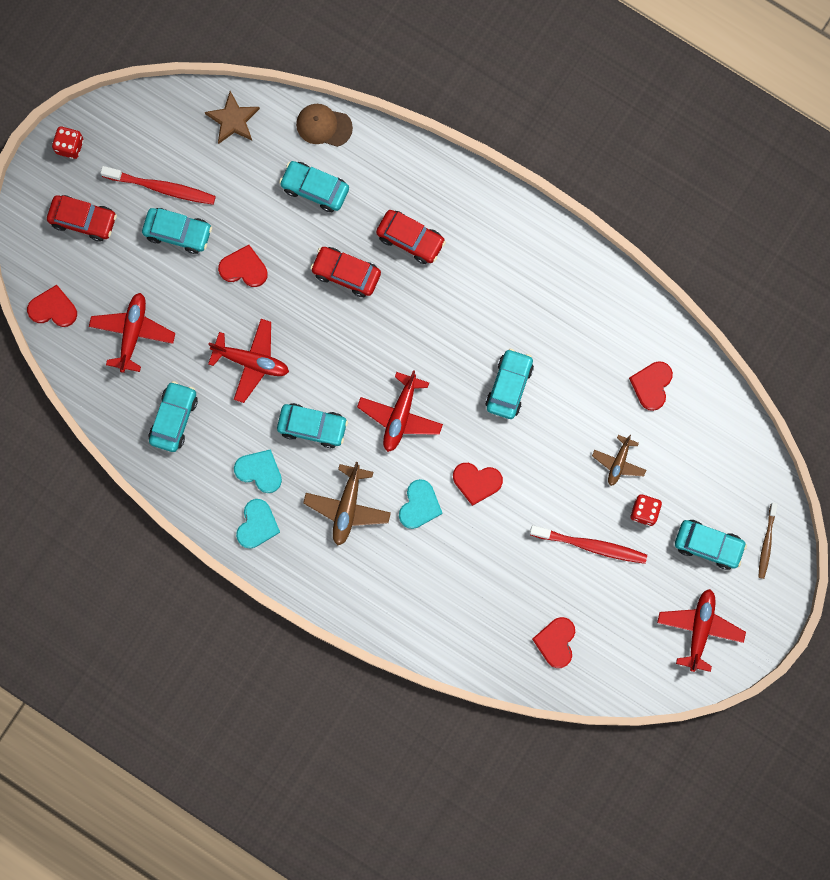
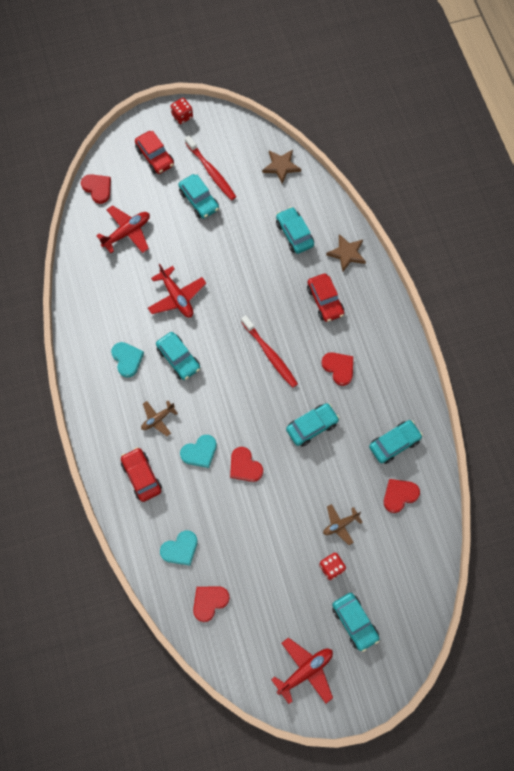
camera: 40 degrees right, 10 degrees down
(173, 419) = (107, 294): turquoise car -> turquoise car (394, 443)
(244, 268) = (218, 245): red heart -> red heart (339, 368)
(257, 525) = (99, 387): turquoise heart -> turquoise heart (180, 549)
(323, 126) = (328, 206): brown cap -> none
(346, 273) = (272, 291): red car -> red car (141, 476)
(347, 507) = (158, 419): brown plane -> brown plane, size x0.64
(389, 166) = (347, 253): none -> brown star
(400, 415) = (234, 392): red plane -> none
(591, 546) = (281, 561): red toothbrush -> red toothbrush (270, 355)
(766, 543) = (393, 652): brown toothbrush -> none

